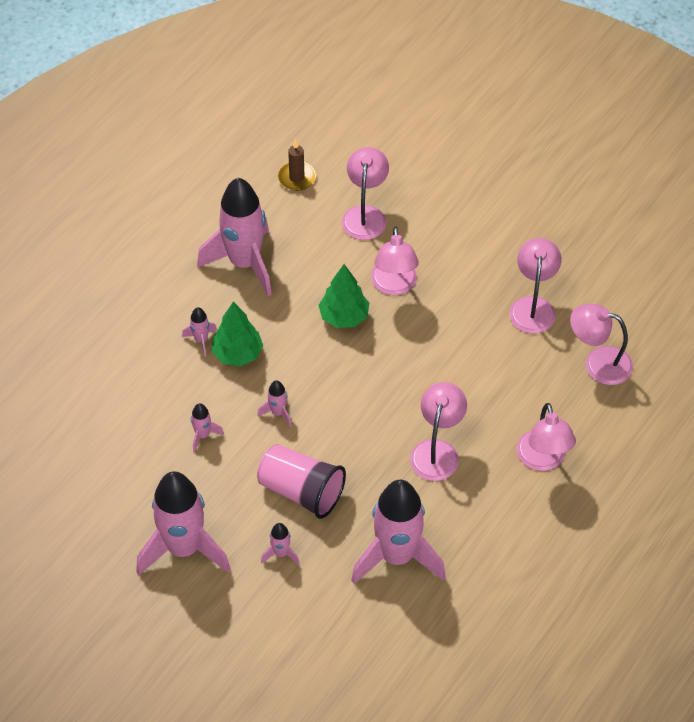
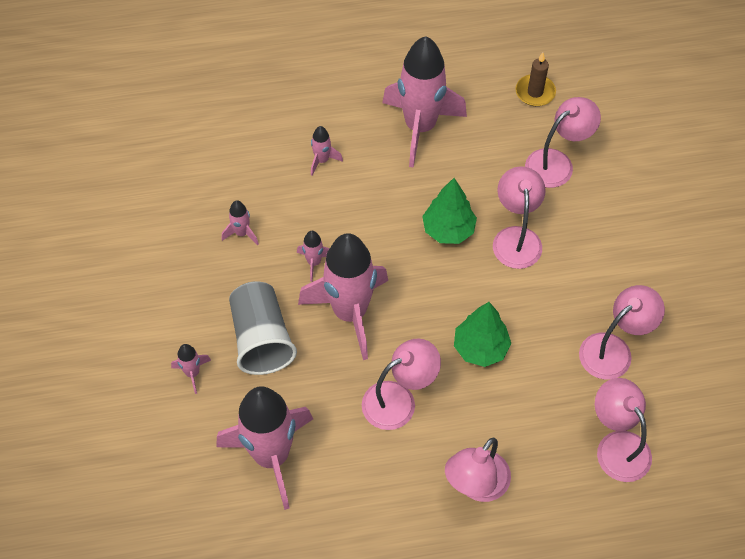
camera: 45 degrees right, 5 degrees up
(184, 549) = (132, 307): pink rocket -> pink rocket (350, 313)
(237, 354) = (336, 192): green tree -> green tree (480, 348)
(301, 491) = (261, 338): pink cup -> grey cup
(394, 286) = (516, 238): pink lamp -> pink lamp turned 135 degrees clockwise

